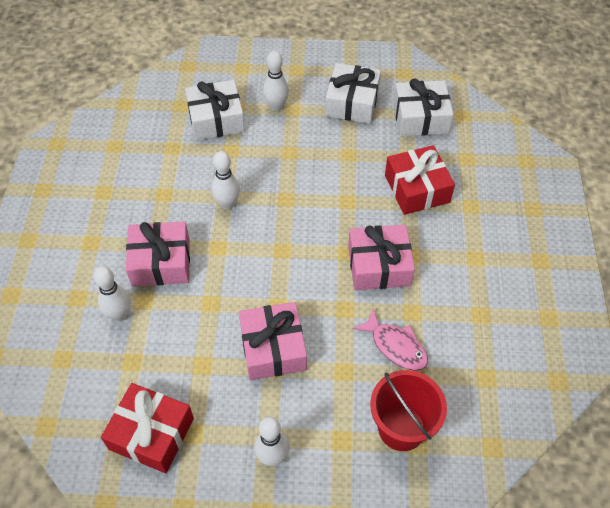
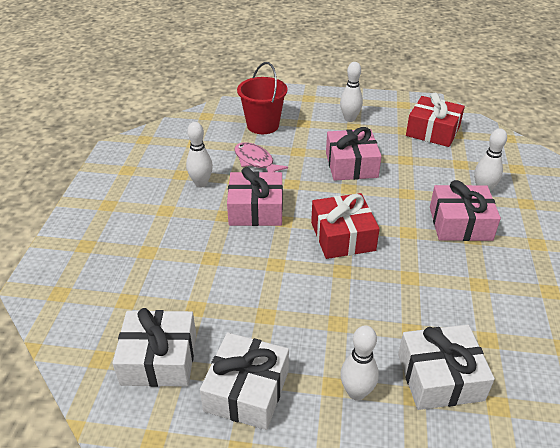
camera: 175 degrees left, 15 degrees down
(227, 204) = (405, 269): white bowling pin -> white bowling pin (201, 183)
(417, 189) = (197, 271): red gift -> red gift (342, 236)

